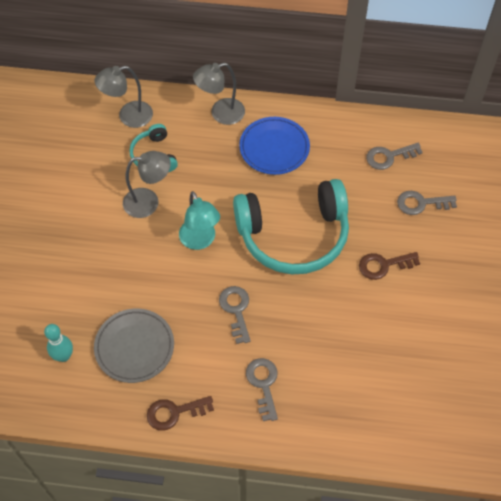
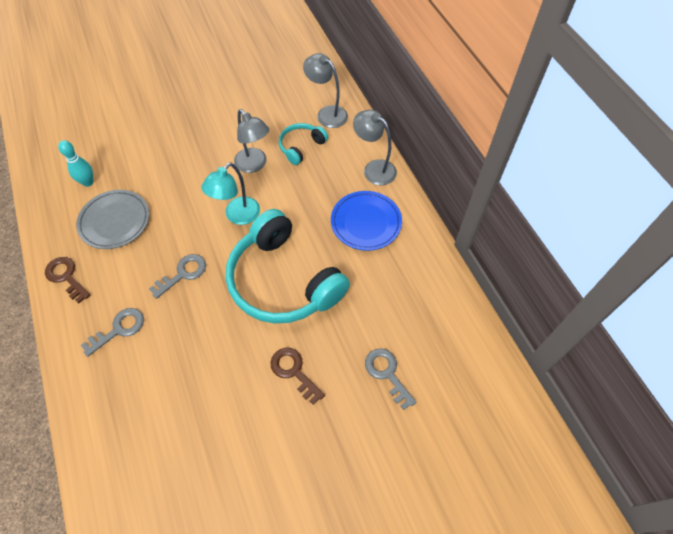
camera: 60 degrees right, 0 degrees up
(389, 157) = (422, 319): grey key -> none

